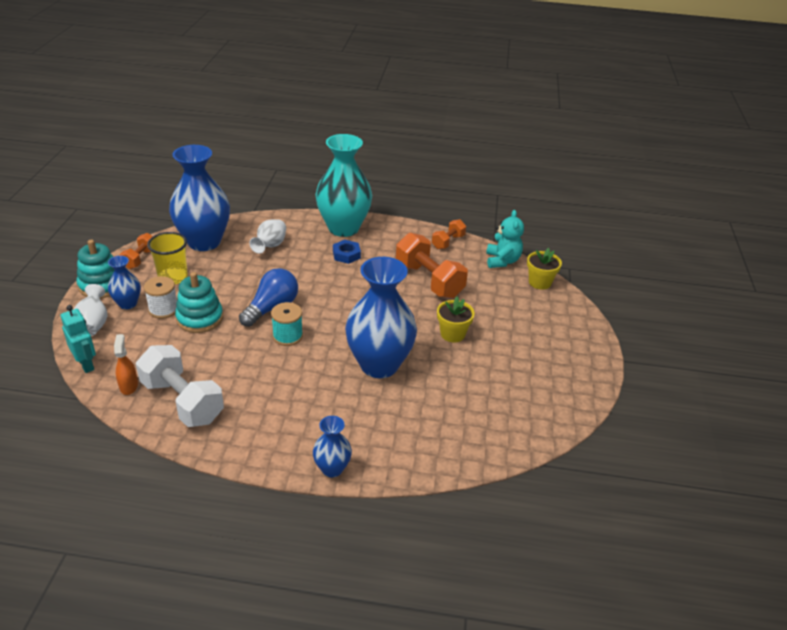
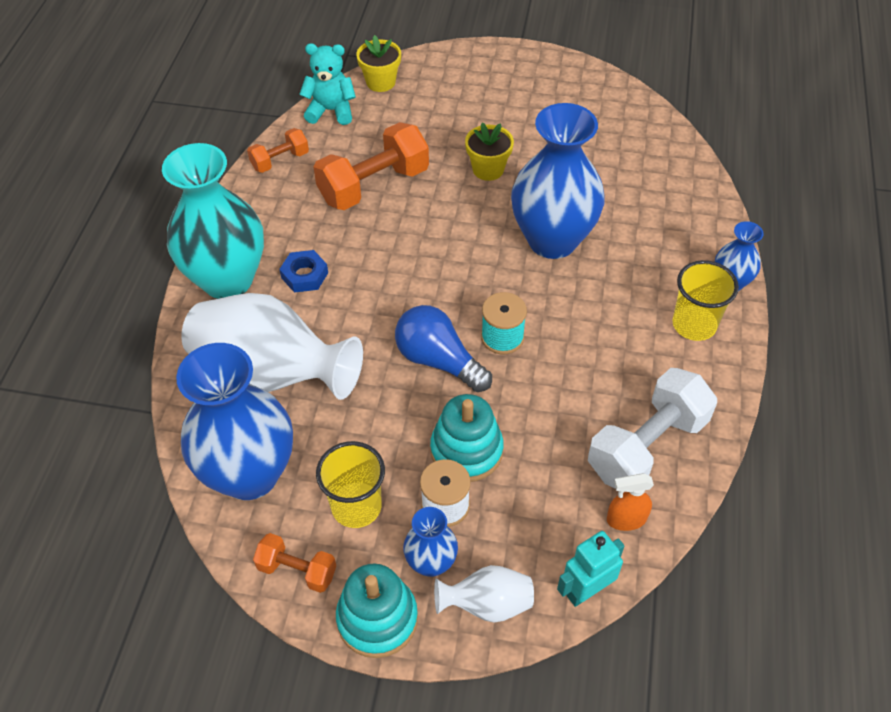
camera: 85 degrees left, 15 degrees up
(270, 246) = (272, 374): white vase -> white vase, size x2.09
(289, 439) = (694, 324): none -> yellow cup
(448, 242) = (280, 160): orange dumbbell -> orange dumbbell turned 75 degrees counterclockwise

